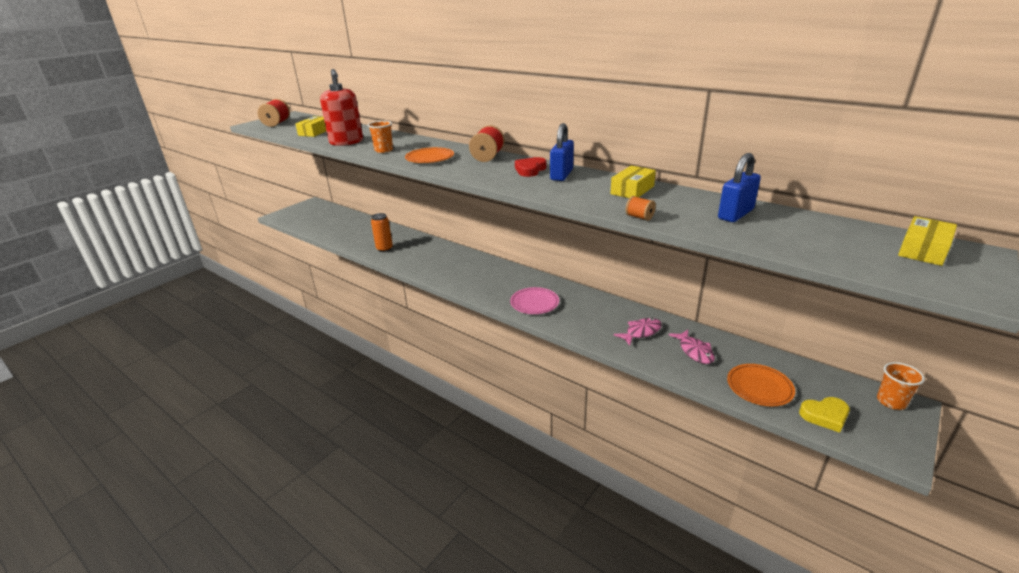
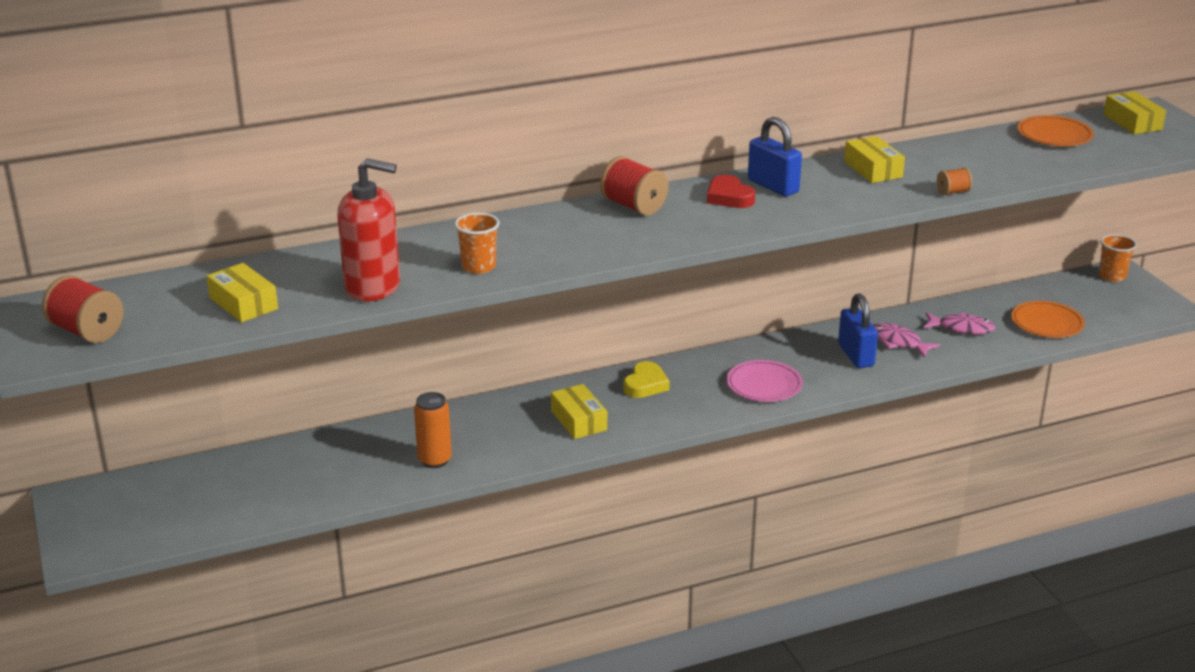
camera: 60 degrees left, 0 degrees up
(430, 158) = (579, 243): orange plate -> orange plate (1054, 135)
(446, 267) = (578, 420): none -> yellow box
(641, 332) = (898, 342): pink fish -> pink fish turned 45 degrees counterclockwise
(735, 214) = (992, 151): blue padlock -> blue padlock (856, 355)
(825, 416) = (1108, 314): yellow heart -> yellow heart (645, 384)

